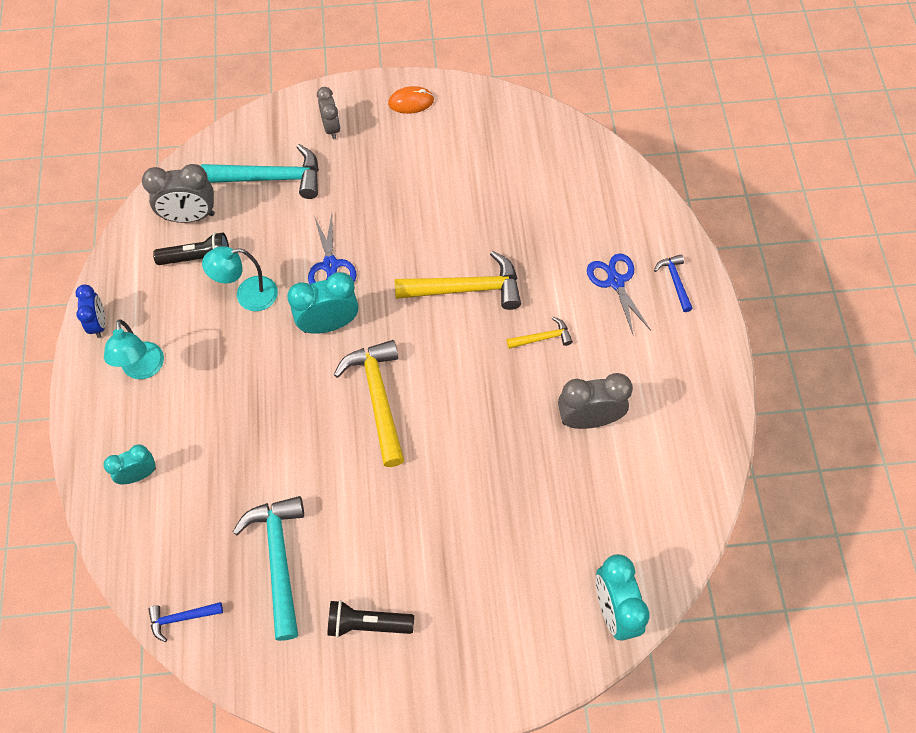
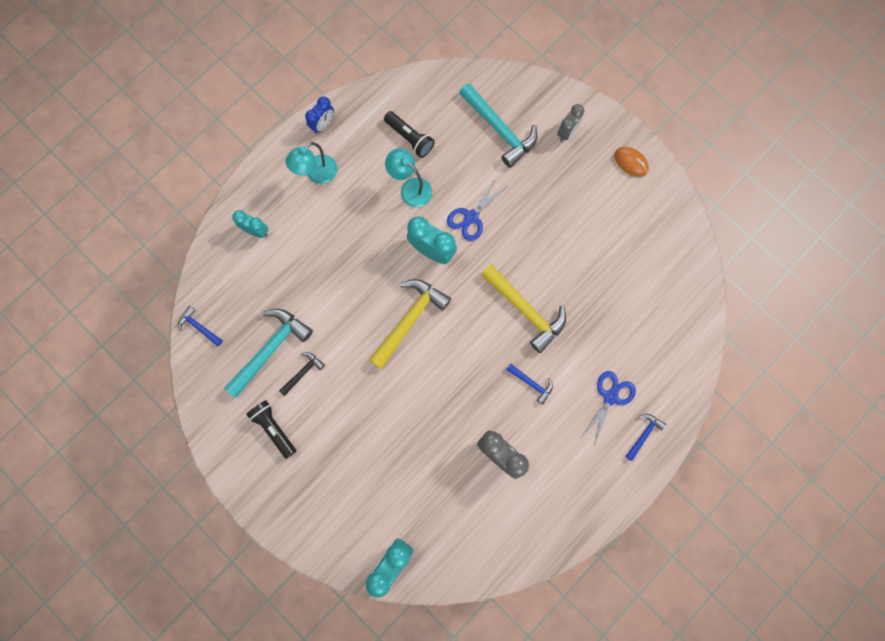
camera: 50 degrees right, 15 degrees up
(189, 216) = (432, 108): grey clock -> none
(335, 545) = (303, 372): none -> black hammer
(542, 338) = (531, 383): yellow hammer -> blue hammer

